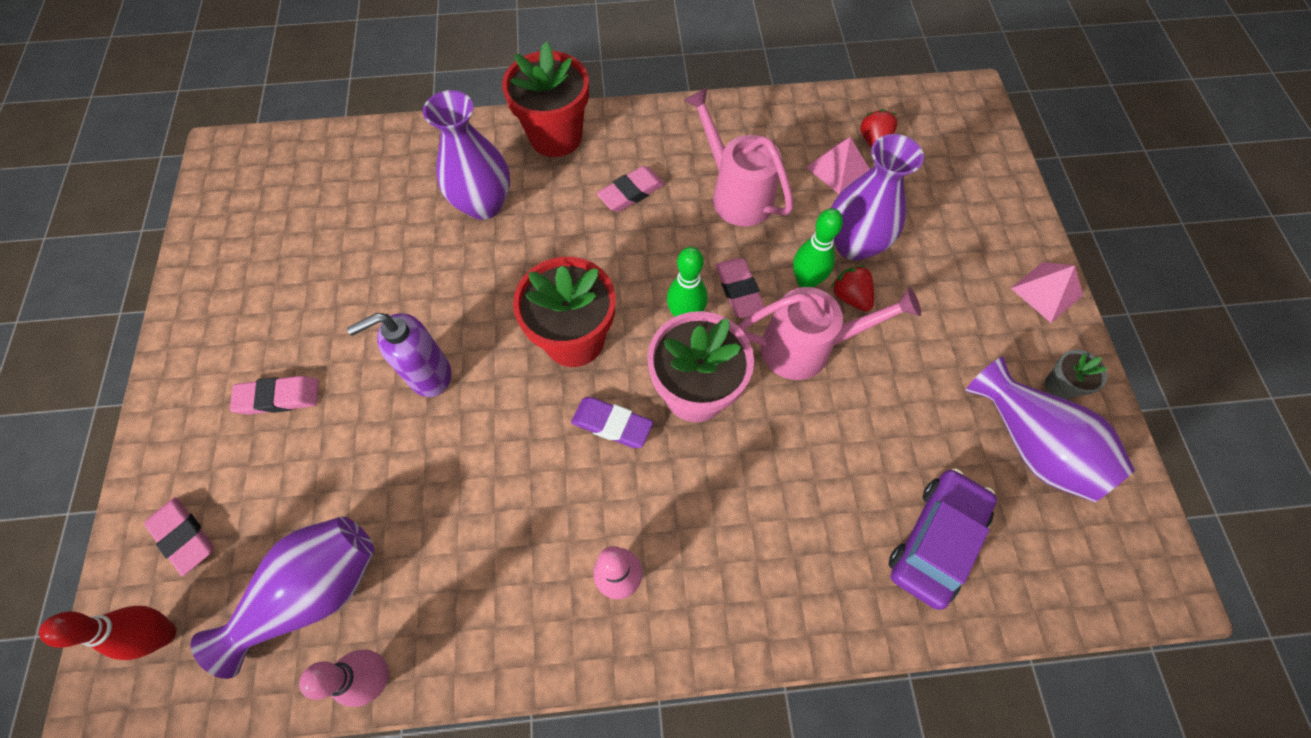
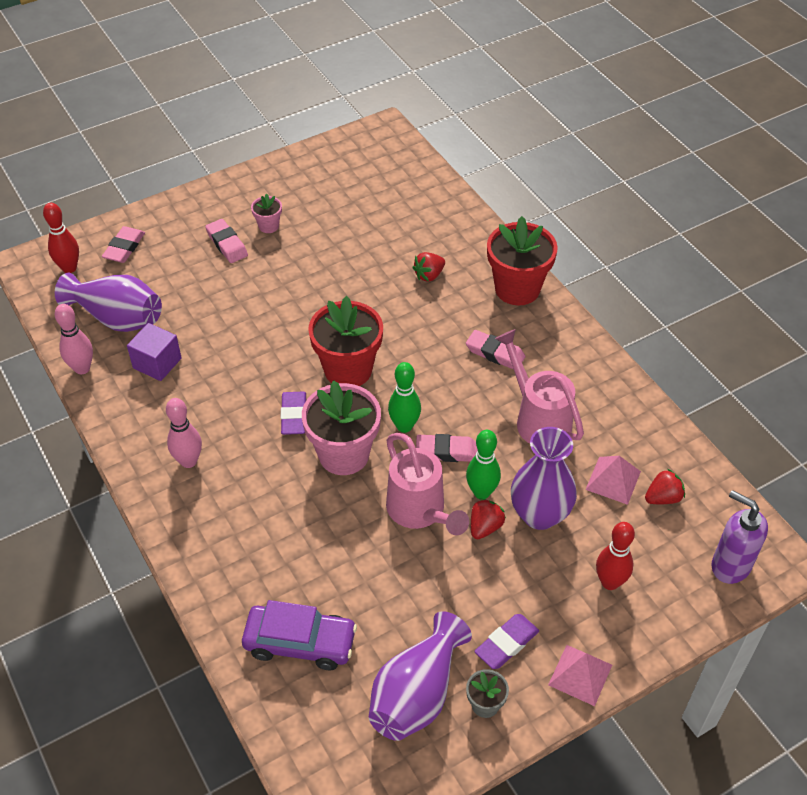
camera: 65 degrees right, 15 degrees down
(284, 336) = (268, 226): none -> pink flower pot
(429, 375) = (279, 306): purple soap dispenser -> purple soap dispenser (730, 565)
(431, 563) = (157, 363): none -> purple cube
(484, 204) = (429, 275): purple vase -> red strawberry
(736, 194) = (538, 419): pink watering can -> pink watering can turned 60 degrees counterclockwise
(739, 290) = (446, 451): pink eraser -> pink eraser turned 45 degrees clockwise
(952, 223) = (610, 582): none -> red bowling pin
(995, 337) = (506, 644): none -> purple eraser

